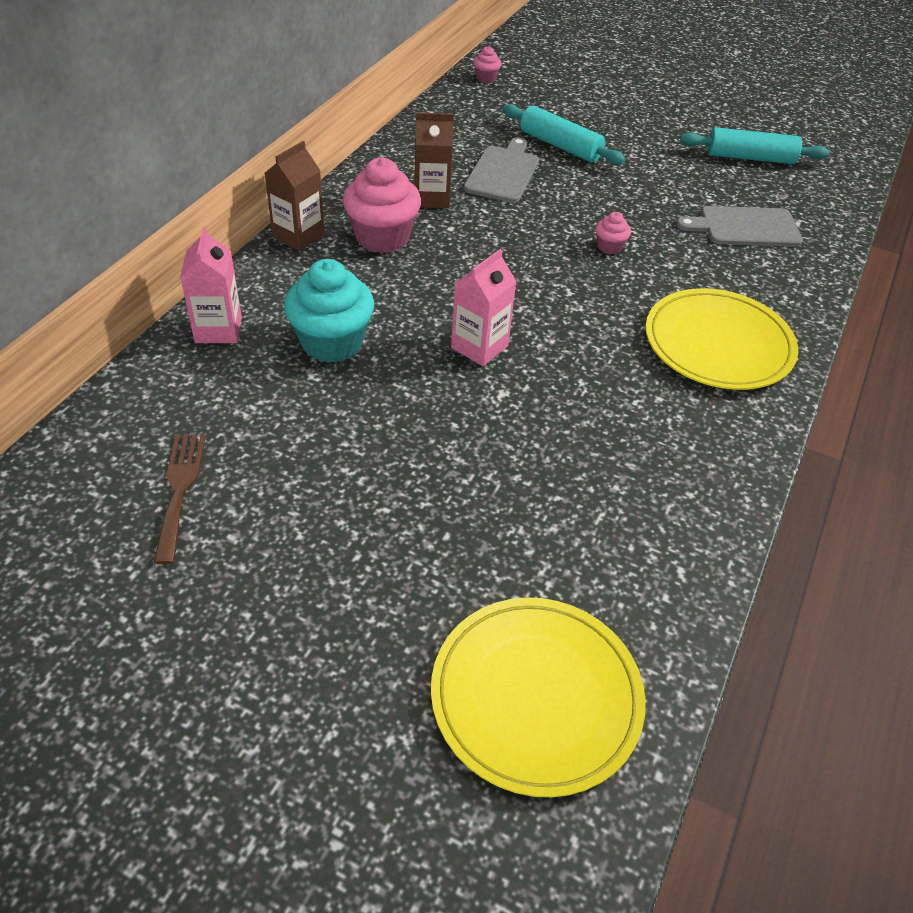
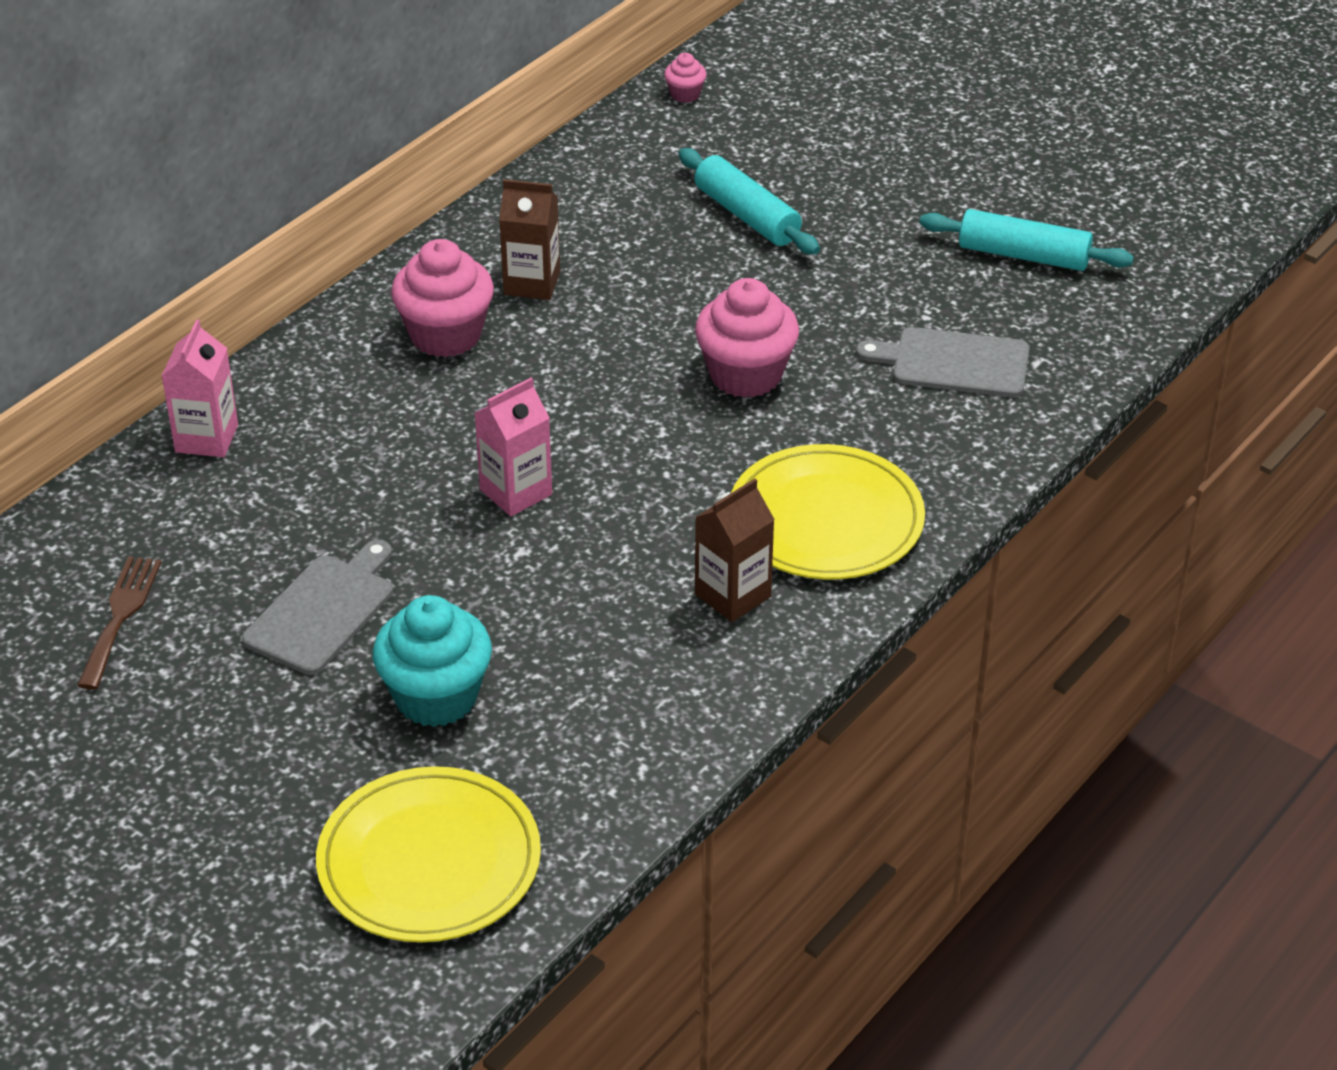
camera: 15 degrees right, 5 degrees down
(298, 236) = (338, 323): brown carton -> brown carton (733, 595)
(332, 343) = (337, 468): turquoise cupcake -> turquoise cupcake (436, 697)
(503, 172) = (646, 252): grey cutting board -> grey cutting board (323, 610)
(609, 247) = (745, 375): pink cupcake -> pink cupcake, size x2.14

